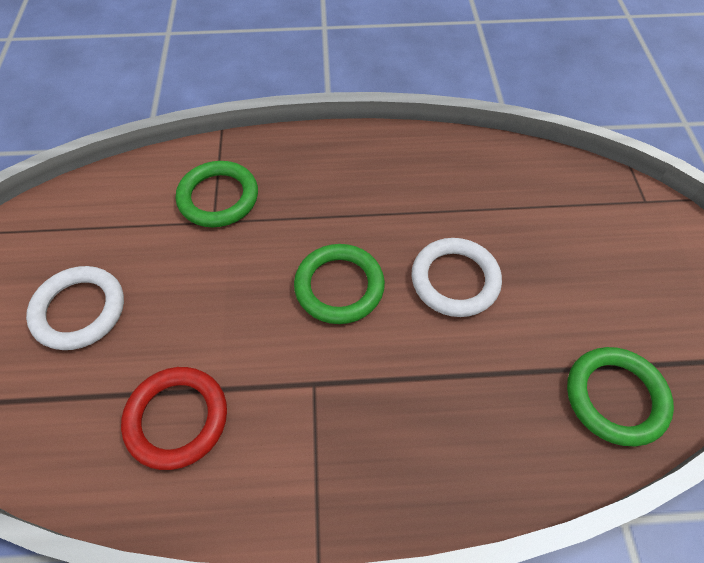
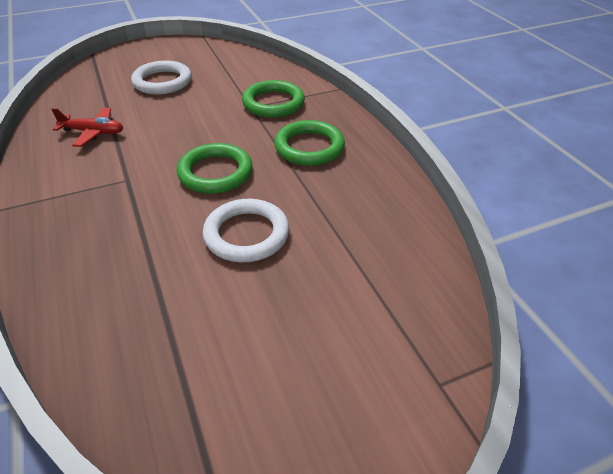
camera: 70 degrees right, 15 degrees down
(177, 419) = (93, 132): red ring -> red plane
(615, 397) = (142, 374): green ring -> green ring (309, 147)

